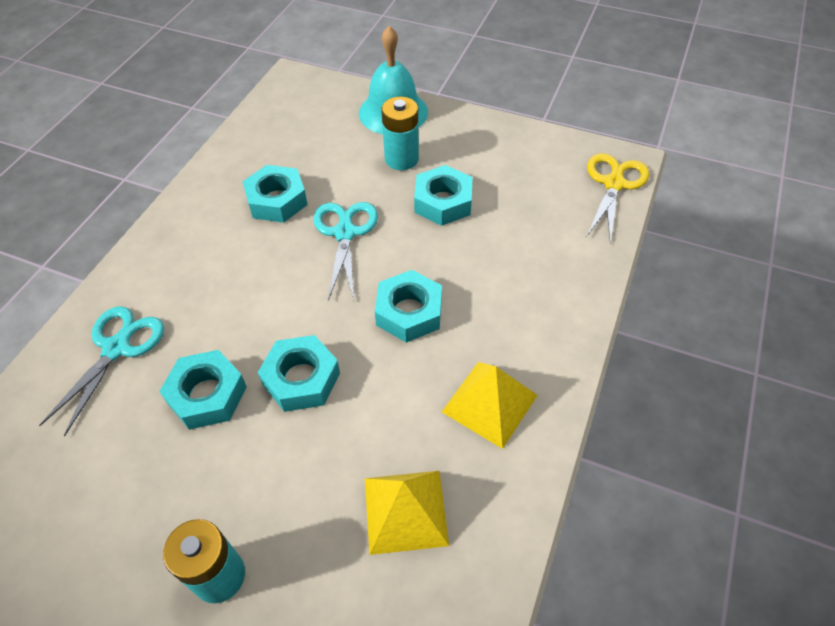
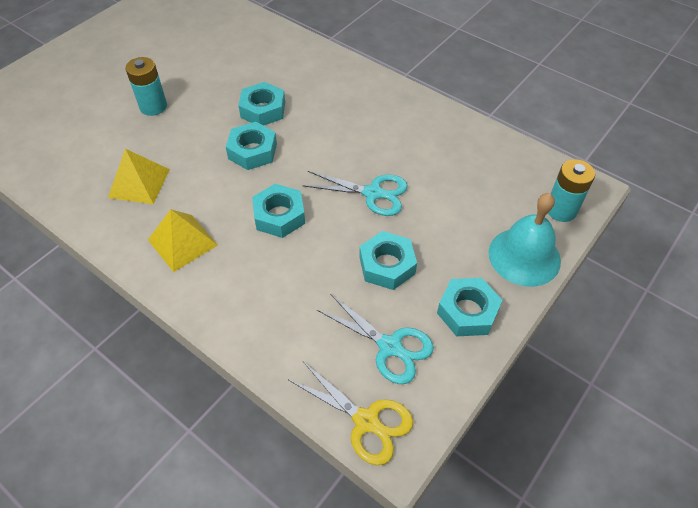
camera: 105 degrees right, 0 degrees up
(116, 348) = (316, 75): turquoise scissors -> turquoise scissors (390, 346)
(277, 200) = (423, 159): turquoise nut -> turquoise nut (467, 311)
(401, 159) = (452, 248): turquoise battery -> turquoise battery (561, 210)

